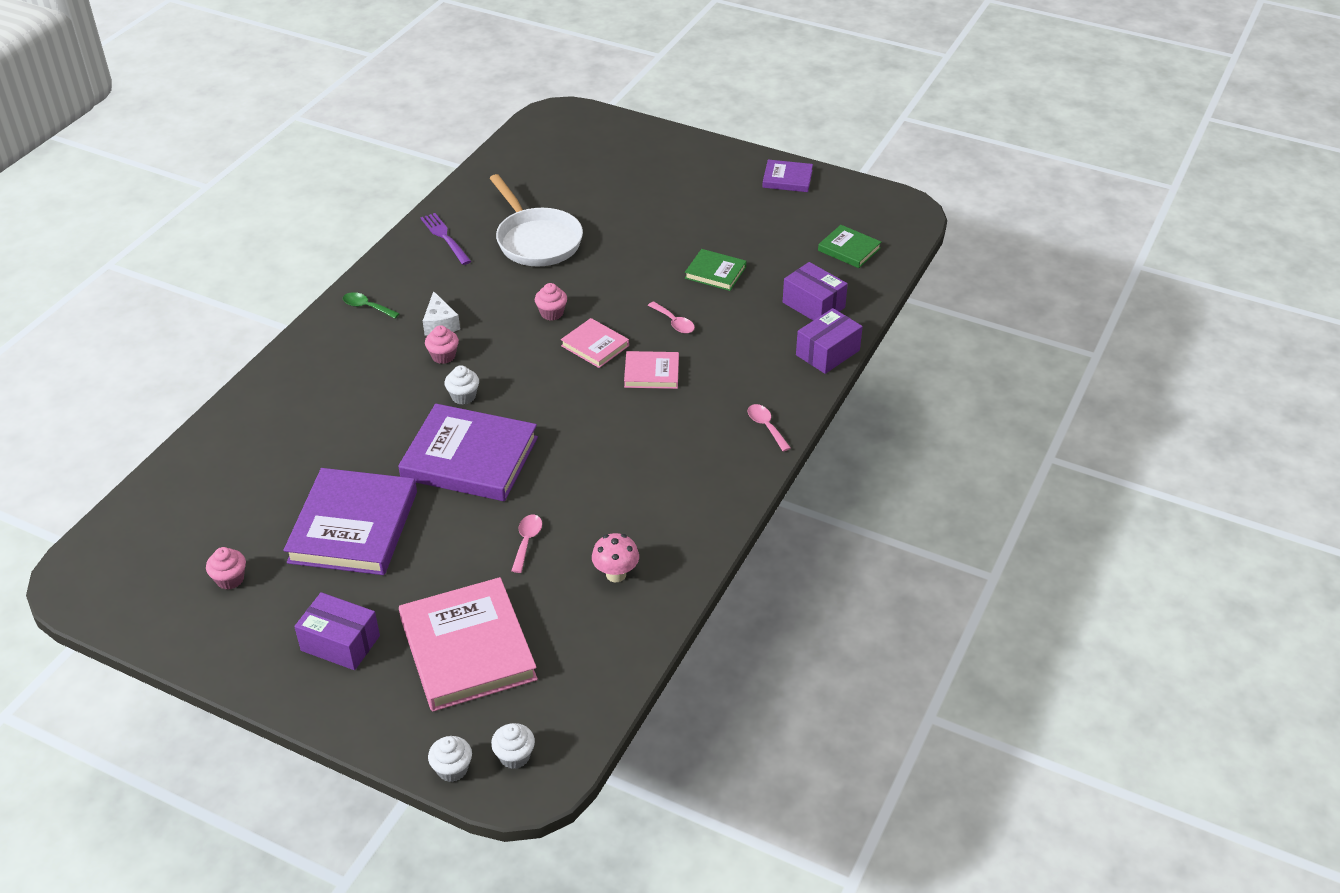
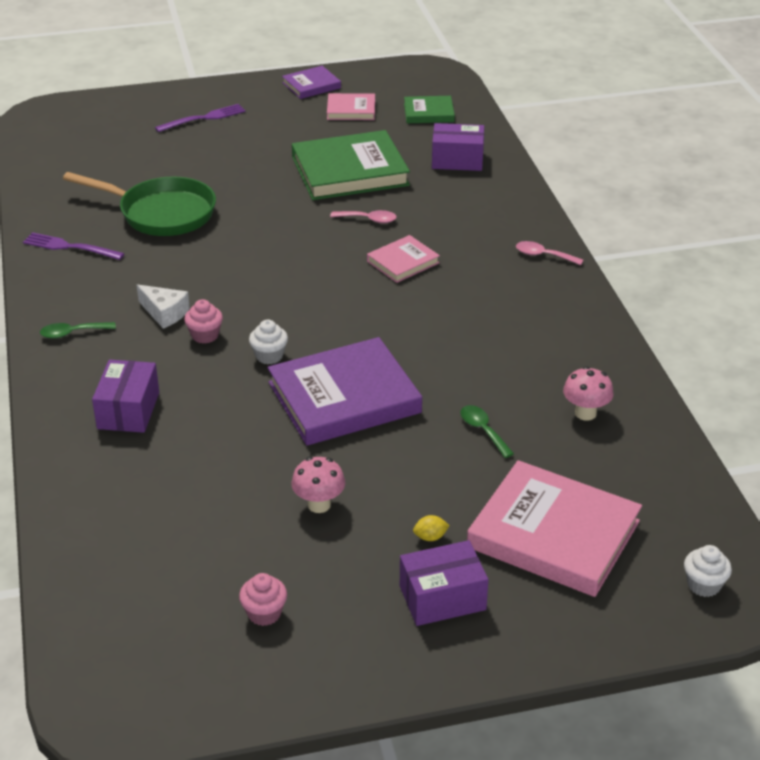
camera: 40 degrees left, 5 degrees down
(353, 527) = (319, 505): purple book -> pink mushroom
(389, 596) = (430, 537): none -> yellow lemon
(452, 769) = (673, 626): white cupcake -> none
(527, 541) = (483, 430): pink spoon -> green spoon
(536, 240) = (161, 213): white pan -> green pan
(552, 313) = (255, 259): pink cupcake -> none
(595, 346) = (328, 265): pink book -> pink book (351, 110)
(667, 171) = (204, 118): none -> purple fork
(715, 272) = (350, 171): green book -> green book, size x1.96
(827, 353) = (514, 186): purple box -> purple box (128, 410)

